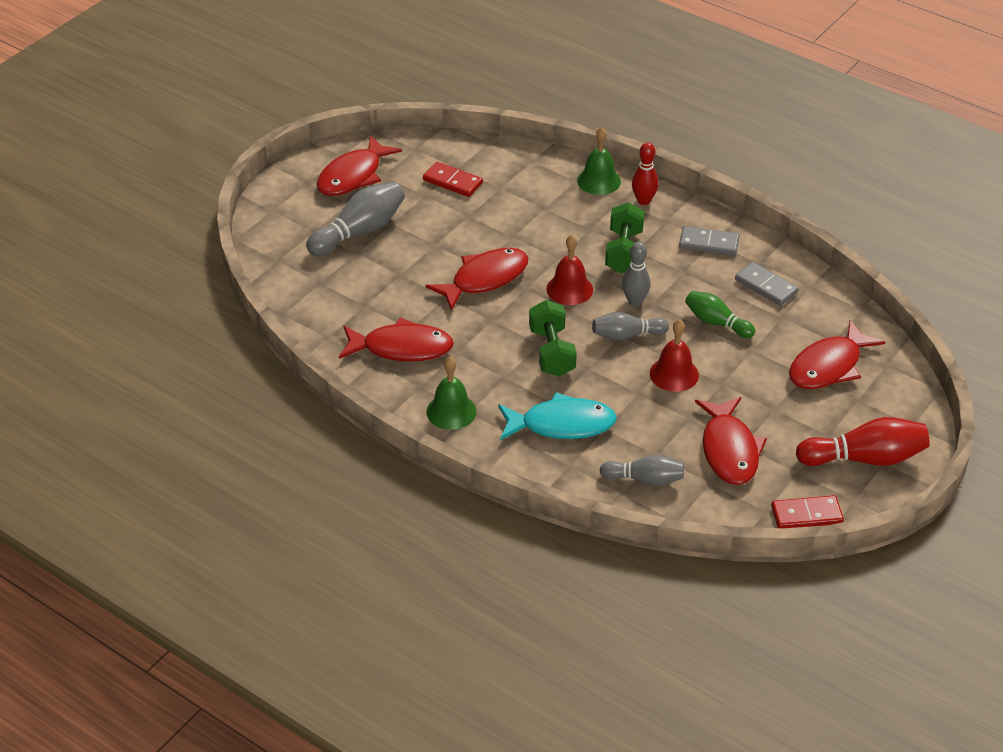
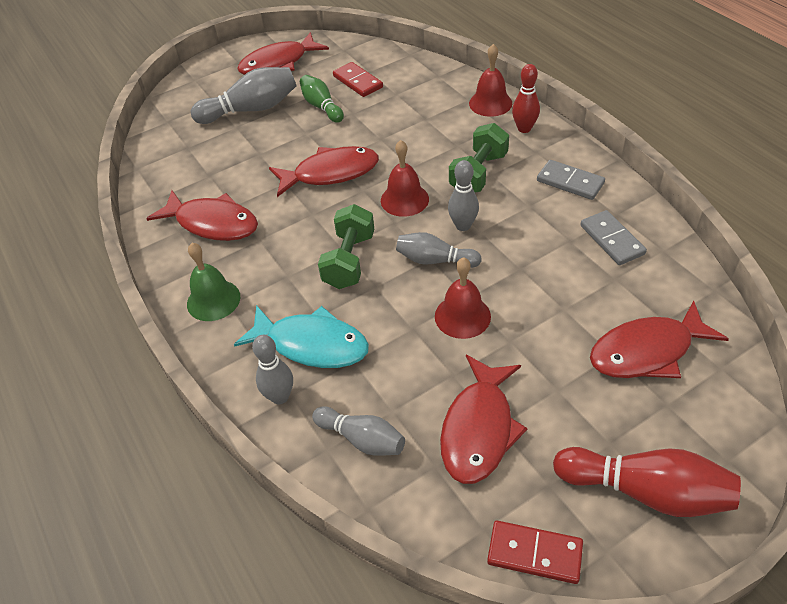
camera: 25 degrees right, 5 degrees up
(561, 468) = (280, 397): none -> grey bowling pin
(599, 181) = (490, 103): green bell -> red bell
(716, 322) = (538, 268): green bowling pin -> green bowling pin (322, 107)

